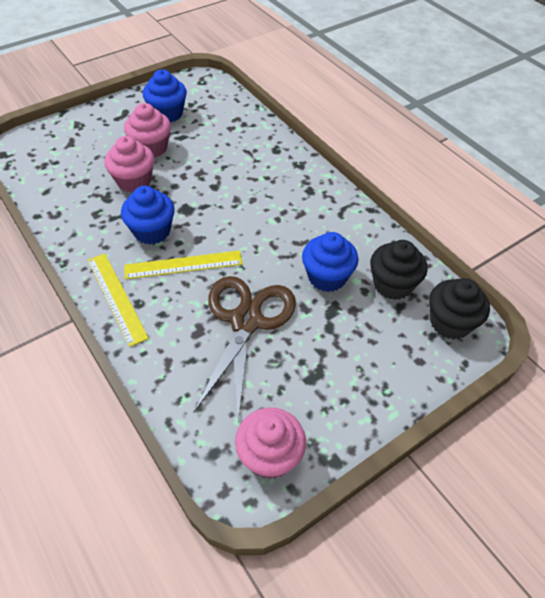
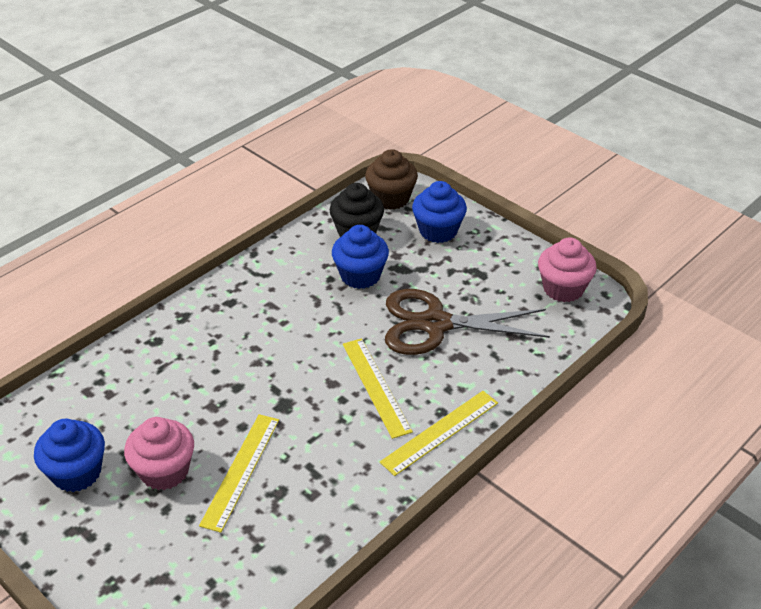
camera: 100 degrees left, 10 degrees down
(134, 181) = (241, 471): pink cupcake -> yellow ruler
(152, 231) = (330, 427): blue cupcake -> blue cupcake (438, 231)
(450, 323) = (391, 198): black cupcake -> brown cupcake

